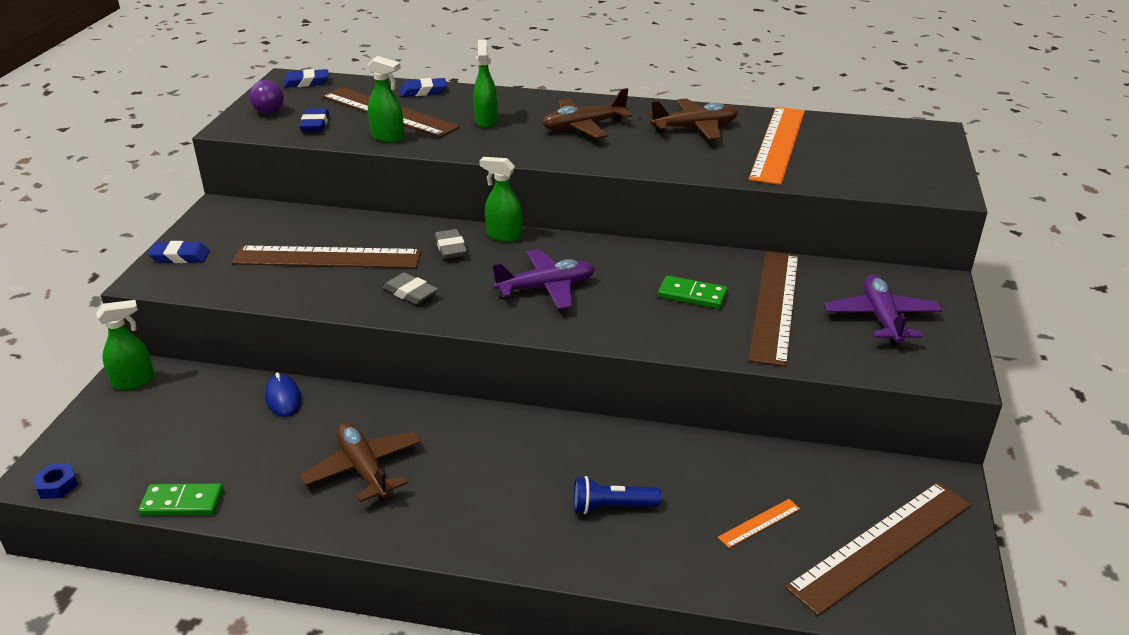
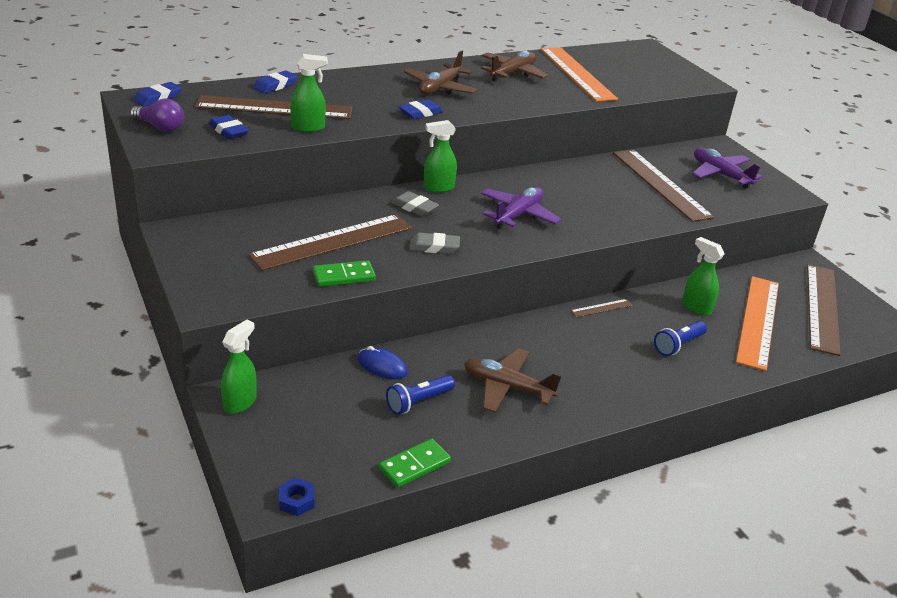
camera: 40 degrees left, 0 degrees up
(180, 256) = (205, 279): blue eraser -> blue eraser (420, 113)
(266, 445) = (418, 402): none -> blue flashlight
(486, 121) = (363, 99): green spray bottle -> green spray bottle (696, 307)
(579, 429) = (601, 308): none -> brown ruler
(692, 295) = (609, 192): green domino -> green domino (344, 276)
(759, 523) = (758, 321): orange ruler -> orange ruler, size x2.42

